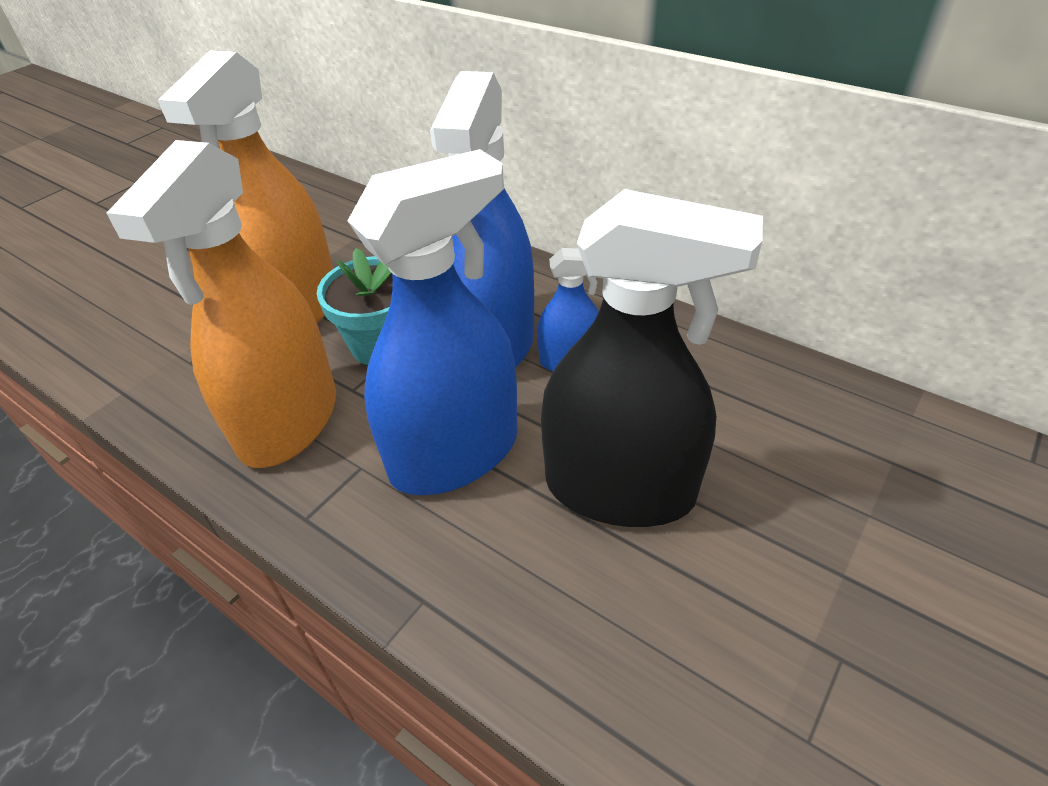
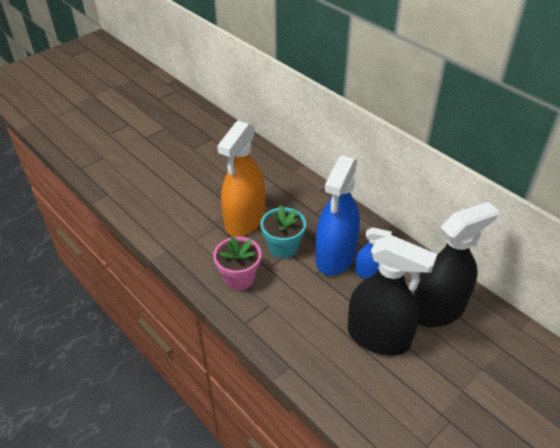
camera: 10 degrees right, 0 degrees up
(289, 421) = (239, 278): orange spray bottle -> pink flower pot
(454, 453) = (310, 307): blue spray bottle -> none
(730, 408) = (437, 309): none -> black spray bottle

